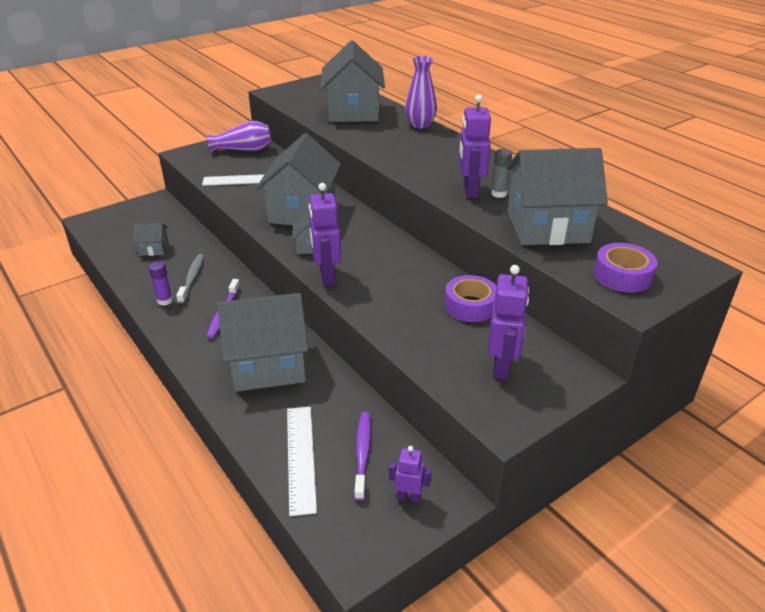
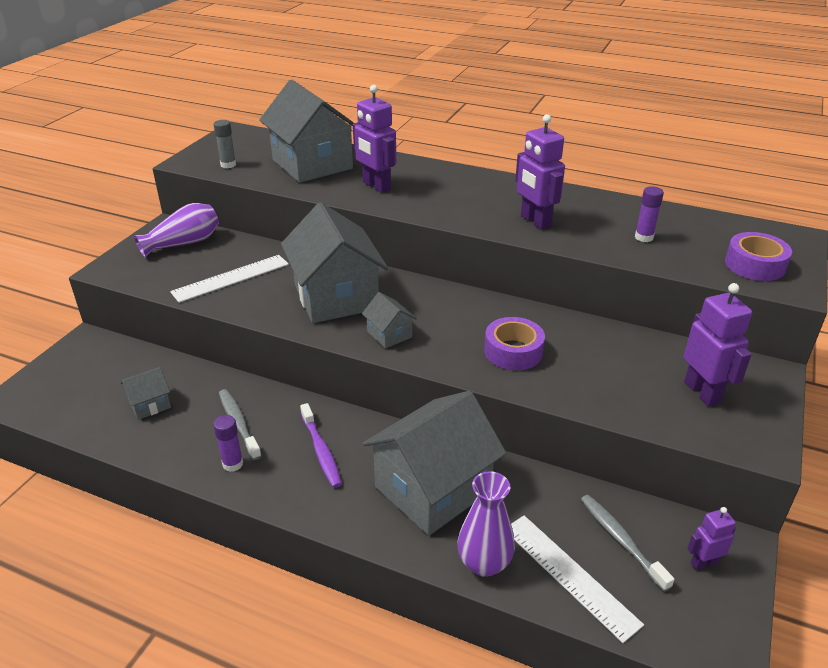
camera: 30 degrees left, 0 degrees up
(327, 276) = (444, 362): purple robot -> purple robot (376, 186)
(362, 453) = (621, 540): purple toothbrush -> grey toothbrush
(420, 124) = (401, 162): purple vase -> purple vase (484, 563)
(470, 306) = (612, 342): purple tape -> purple tape (513, 351)
(498, 194) = (563, 216): grey glue stick -> grey glue stick (228, 165)
(547, 227) = (644, 237): grey house -> purple glue stick

